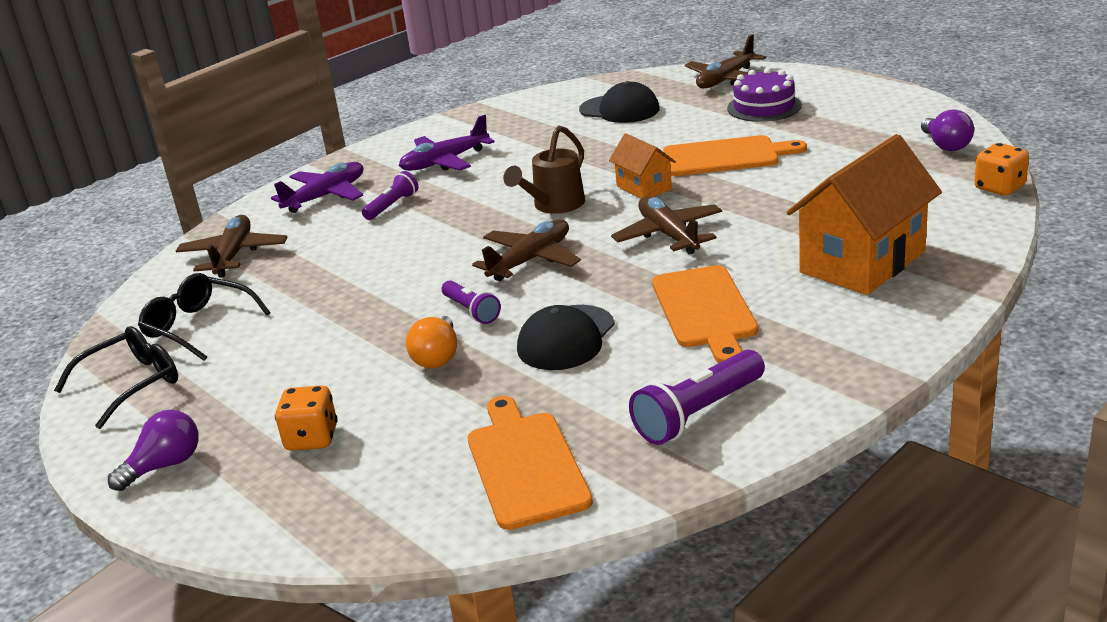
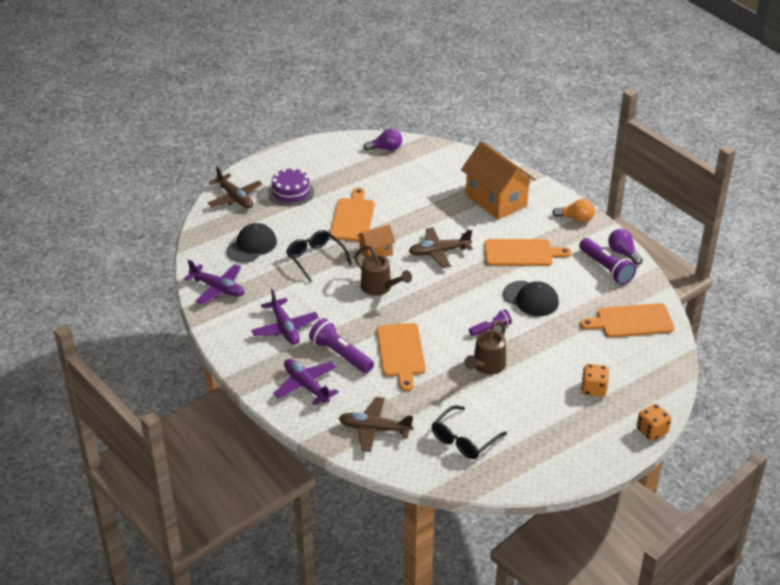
camera: 85 degrees left, 10 degrees up
(132, 384) = (520, 464): black glasses -> black glasses (315, 258)
(165, 465) = (604, 443): purple light bulb -> purple light bulb (623, 253)
(372, 321) = (486, 366): none -> brown watering can
(392, 206) = (341, 355): purple flashlight -> purple flashlight, size x1.63
(400, 246) = (401, 353): none -> orange cutting board
(437, 357) = (533, 343): orange light bulb -> orange light bulb (576, 219)
(518, 110) = (218, 288): none -> purple plane
(530, 260) = (443, 303): brown plane -> none
(999, 188) = (442, 147): orange dice -> orange dice (652, 431)

